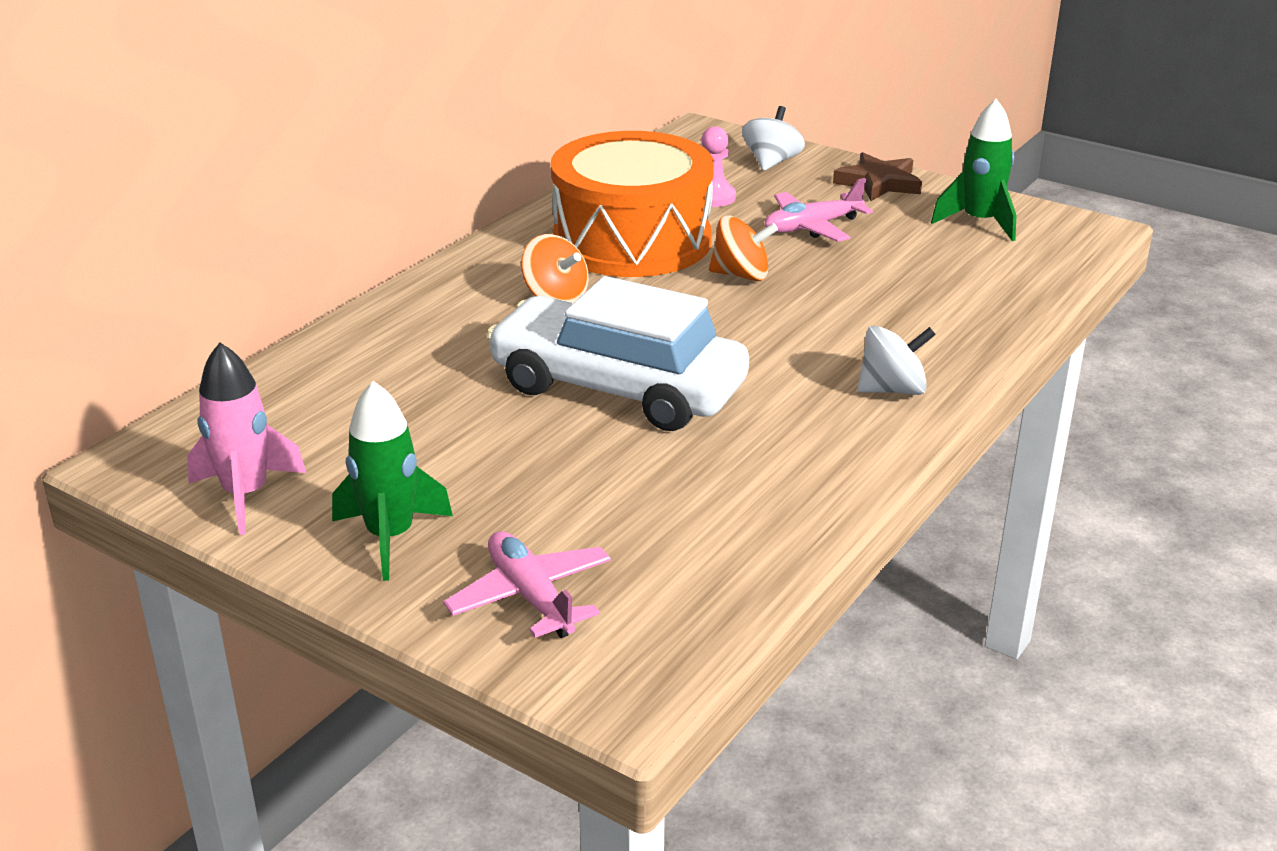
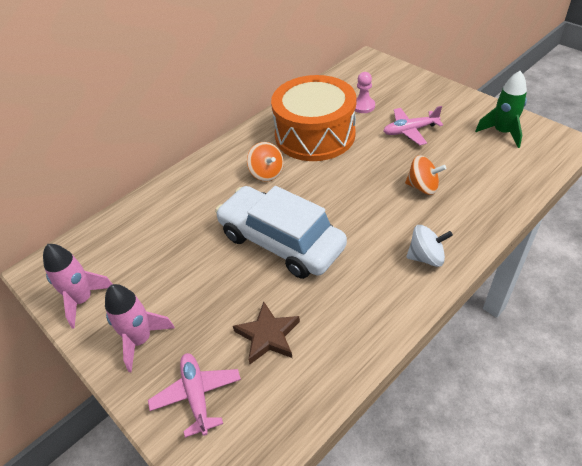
camera: 15 degrees right, 15 degrees up
(390, 537) = (140, 340): green rocket -> pink rocket
(741, 275) = (364, 163): orange spinning top -> orange spinning top (423, 187)
(771, 162) = (399, 83): white spinning top -> none
(878, 183) = (453, 100): brown star -> brown star (268, 335)

